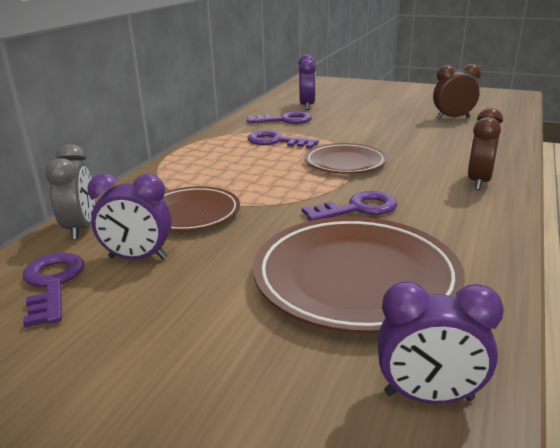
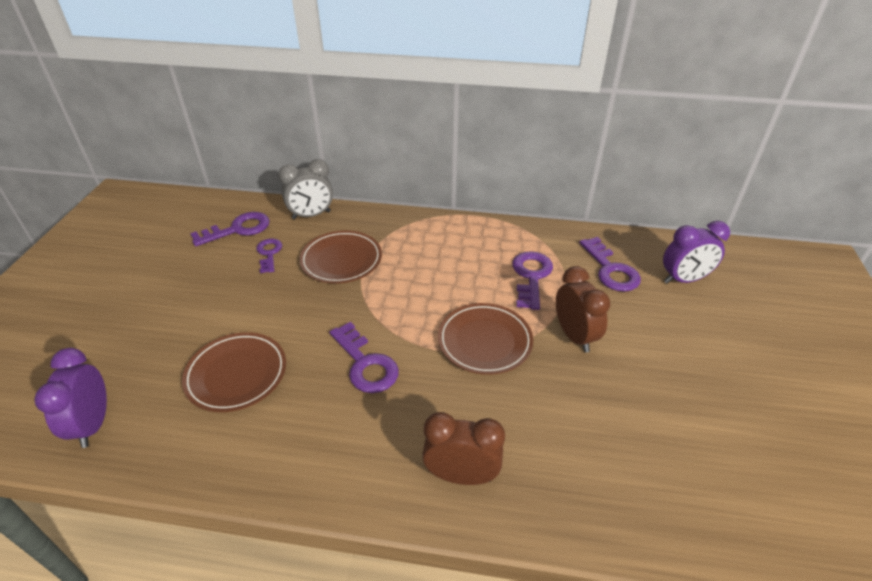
camera: 75 degrees right, 15 degrees up
(138, 258) = (269, 253): purple clock -> purple key
(355, 278) = (236, 374): brown plate -> brown plate, size x0.60
(453, 118) = (734, 453): brown clock -> brown clock (574, 336)

